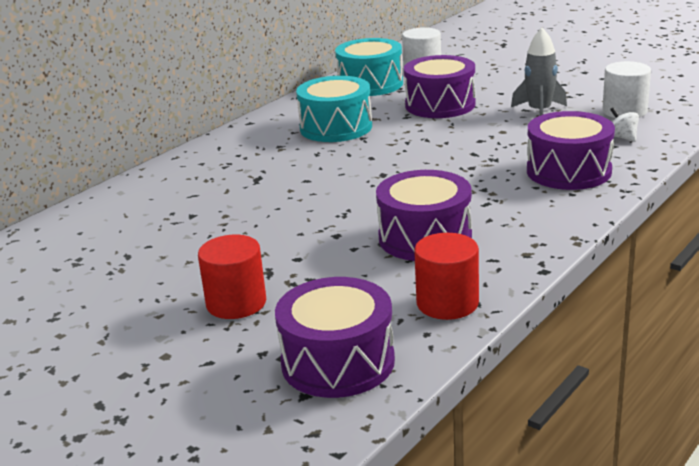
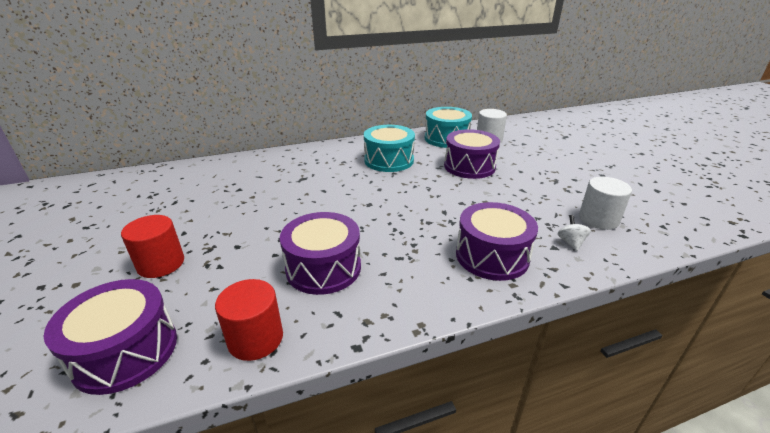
camera: 30 degrees right, 5 degrees up
(539, 112) = (530, 195): grey rocket -> none

